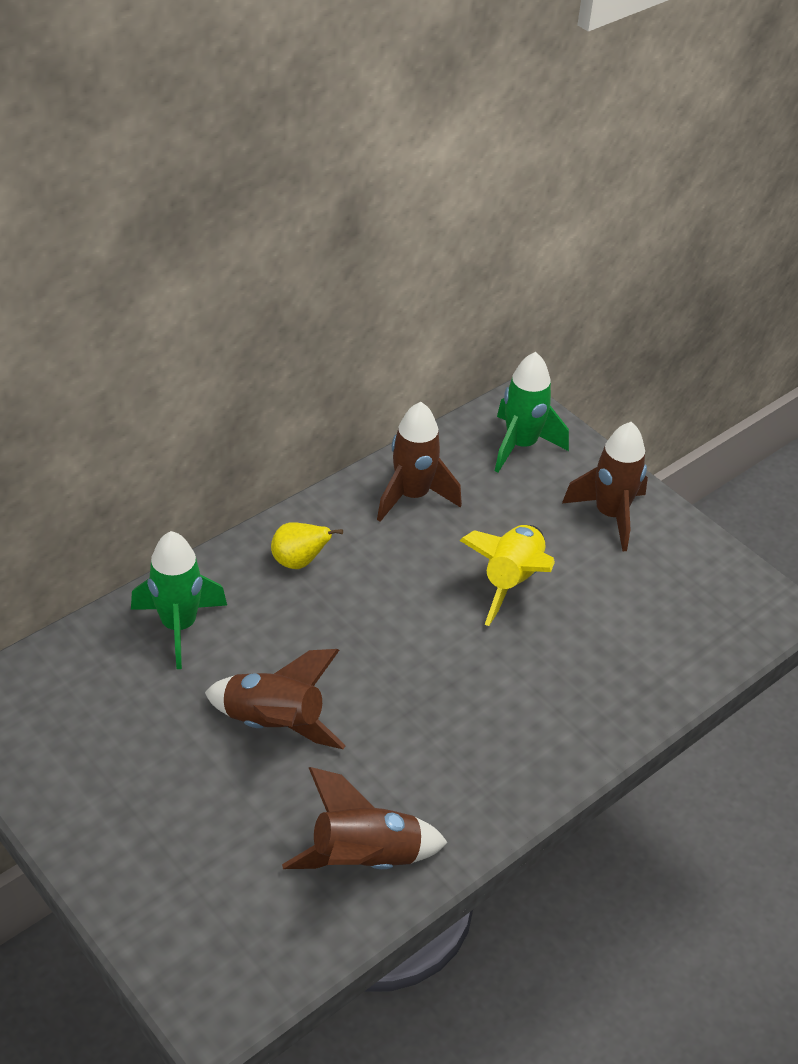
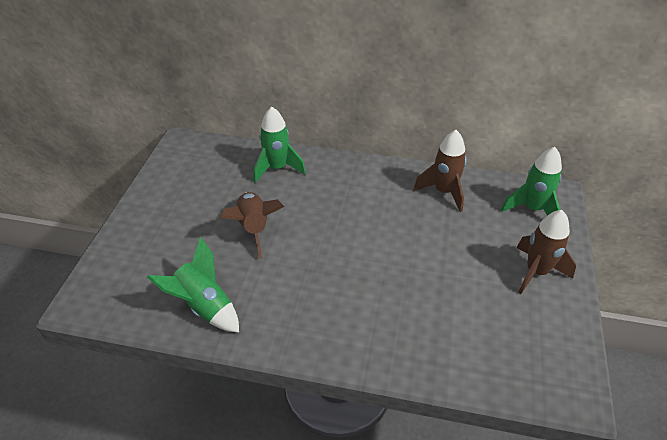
camera: 55 degrees right, 0 degrees up
(299, 562) = (356, 180): yellow pear -> none
(364, 858) = (204, 306): brown rocket -> green rocket
(510, 582) = (436, 259): yellow rocket -> none

